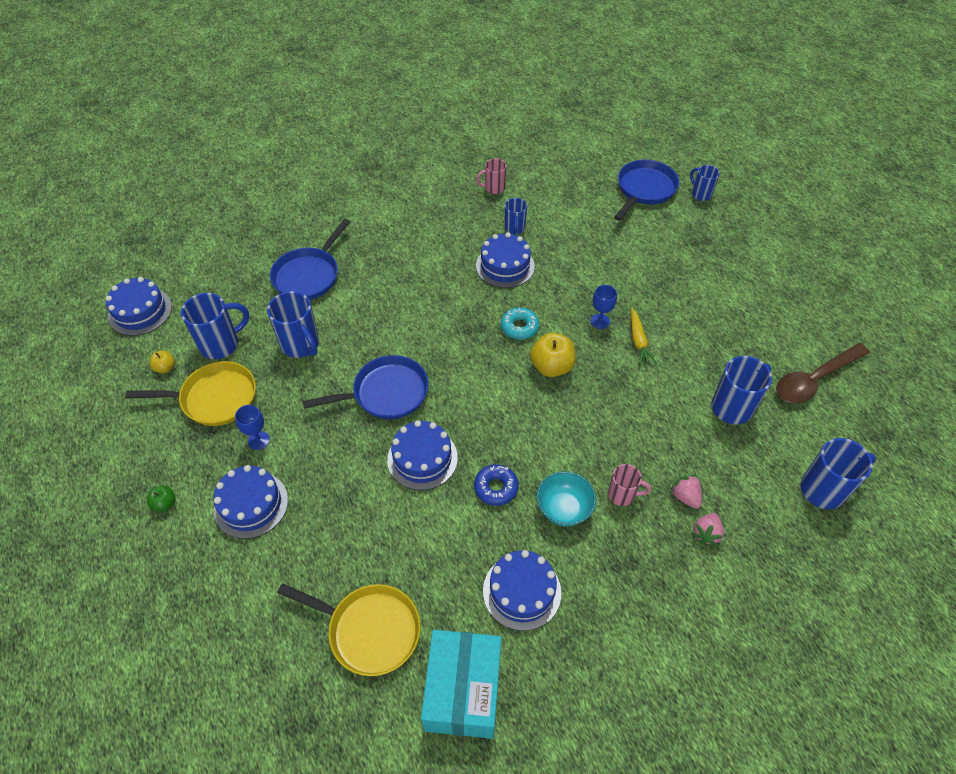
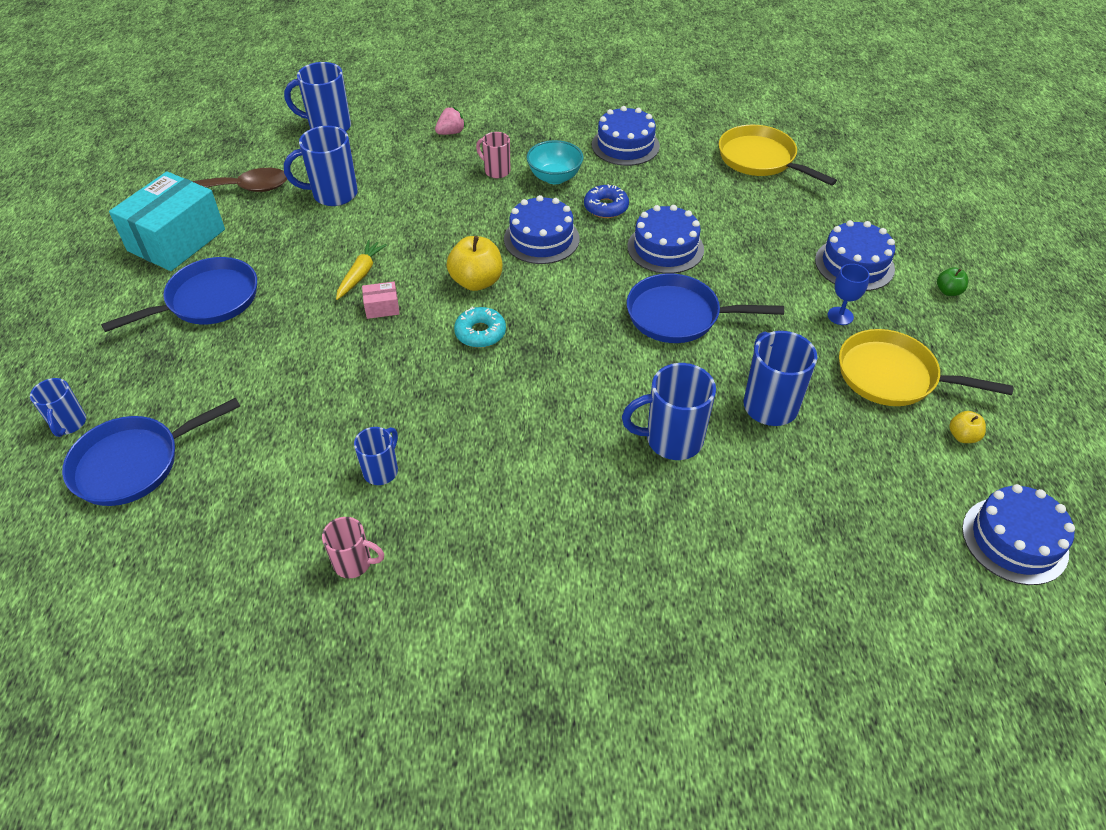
camera: 155 degrees left, 5 degrees down
(221, 344) = (882, 443): blue mug -> blue mug (671, 440)
(309, 275) = (733, 508): blue pan -> blue pan (207, 300)
(463, 690) = (700, 116): turquoise box -> turquoise box (176, 240)
(505, 266) = (439, 416): blue cake -> blue cake (541, 239)
(600, 321) = (382, 307): blue goblet -> pink box
(685, 497) = (444, 155): pink strawberry -> none

